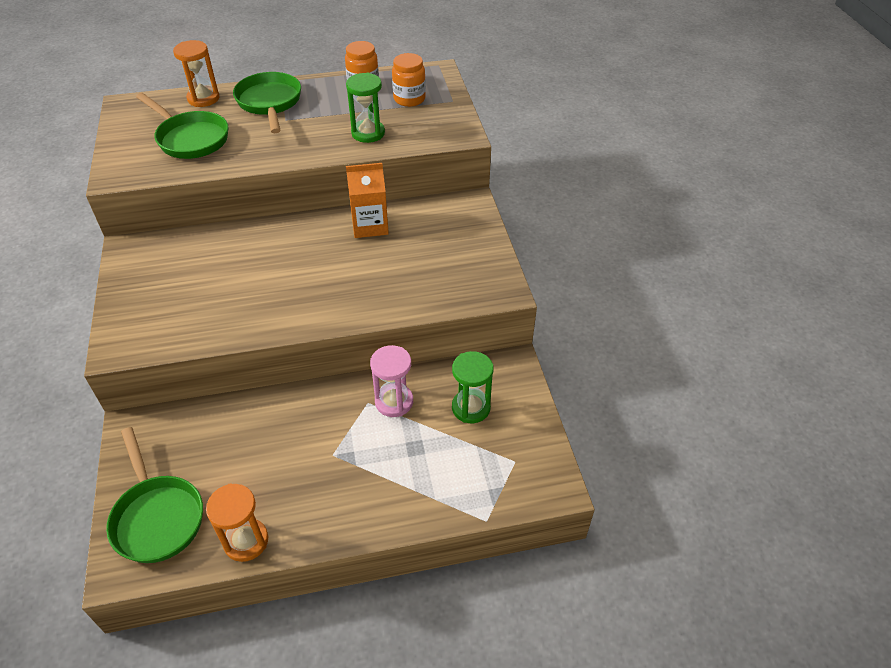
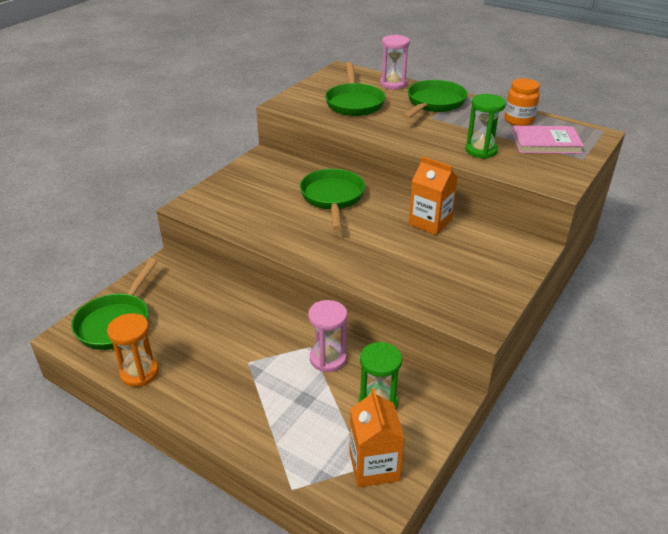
camera: 45 degrees right, 10 degrees down
(203, 98) = (393, 84): orange hourglass -> pink hourglass
(257, 252) = (332, 198): none -> green pan
(409, 99) = (546, 143): orange jar -> pink book
(520, 455) = (374, 466): none -> orange carton

